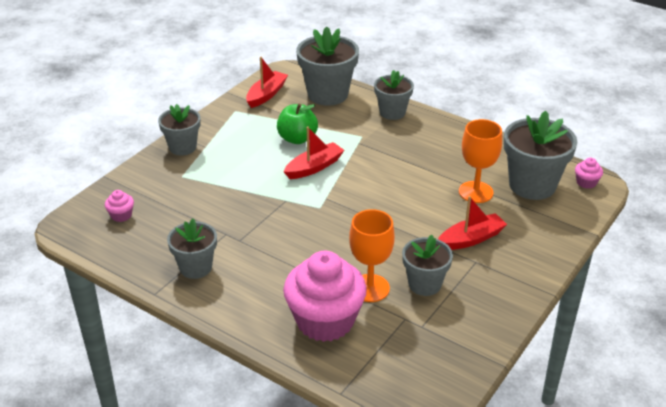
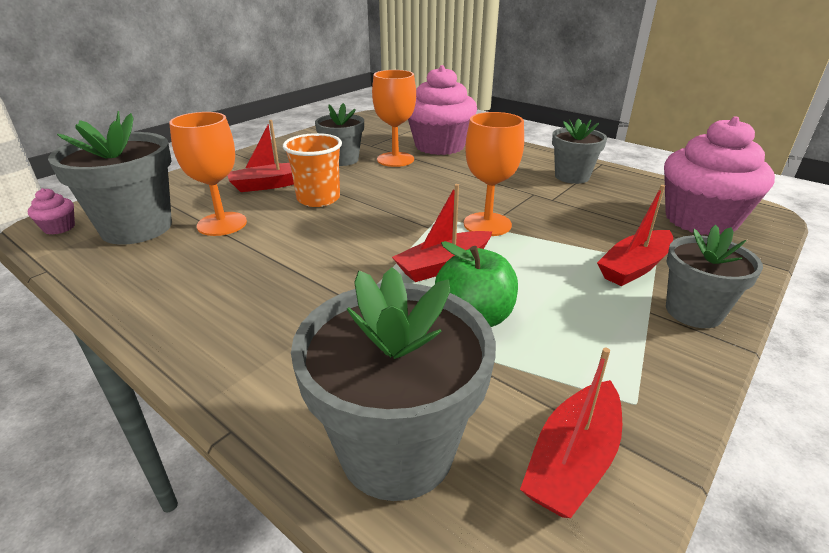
camera: 175 degrees left, 5 degrees down
(121, 215) = (700, 220): pink cupcake -> pink cupcake, size x2.47
(197, 172) = (634, 267): none -> red boat
(283, 202) = (487, 224): none -> orange goblet
(392, 112) = (255, 372): grey flower pot -> none
(420, 223) = (318, 199): none -> orange cup

